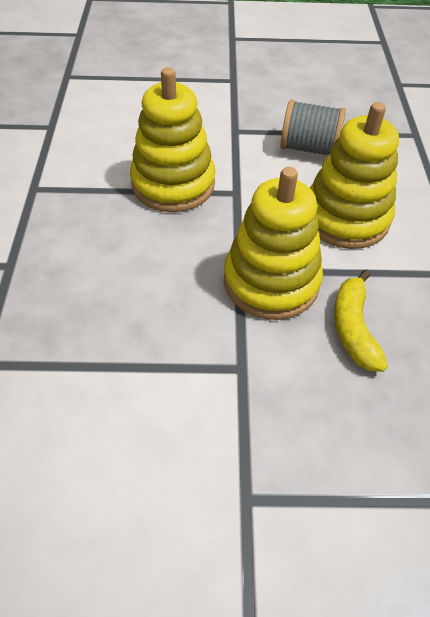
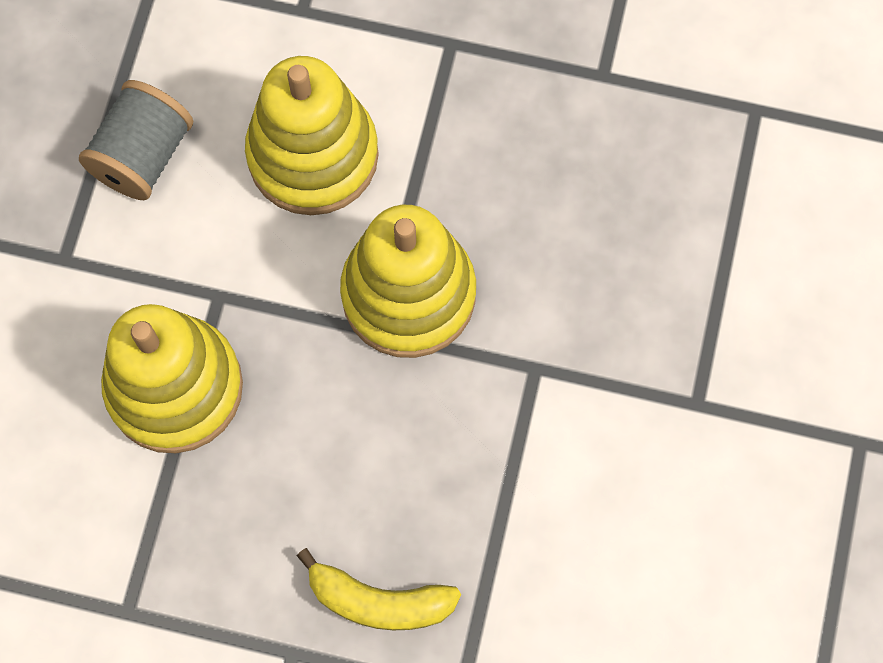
camera: 75 degrees left, 20 degrees up
(353, 328) = (506, 216): yellow banana -> yellow banana (379, 601)

